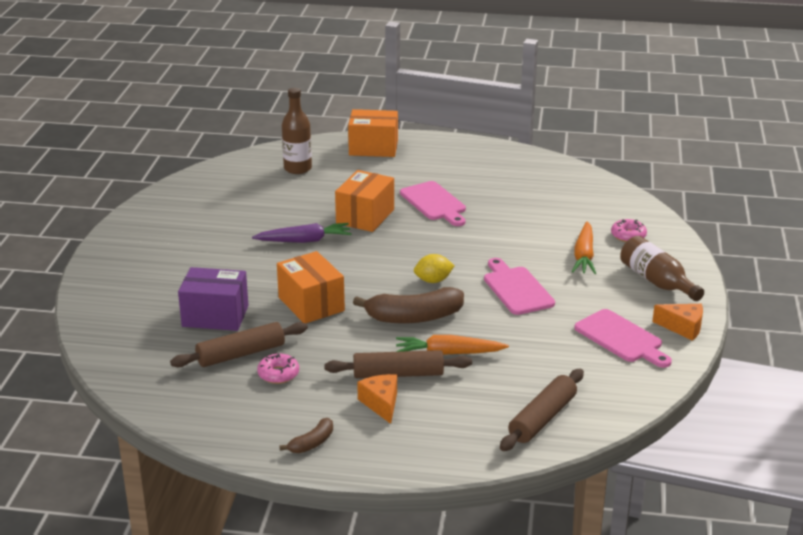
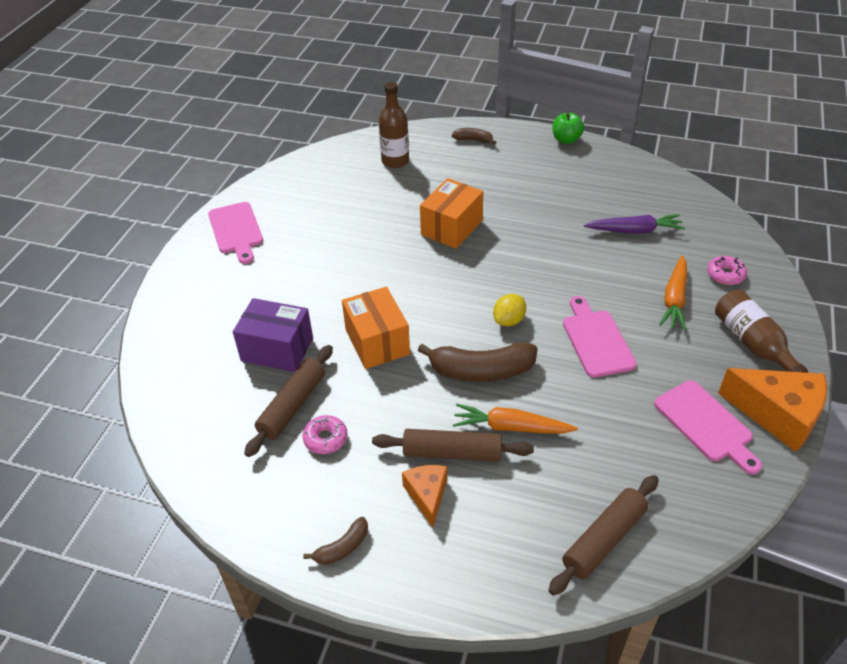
camera: 10 degrees right, 15 degrees up
(241, 354) = (292, 405): brown rolling pin -> brown rolling pin turned 45 degrees counterclockwise
(304, 240) = (385, 255): purple carrot -> purple carrot (635, 231)
(373, 148) = (473, 140): orange box -> brown banana
(433, 280) = (509, 320): yellow lemon -> yellow lemon turned 45 degrees counterclockwise
(434, 203) = (525, 215): pink cutting board -> pink cutting board (236, 230)
(465, 143) = (566, 140): none -> green apple
(682, 327) = (777, 415): orange cheese -> orange cheese, size x1.75

